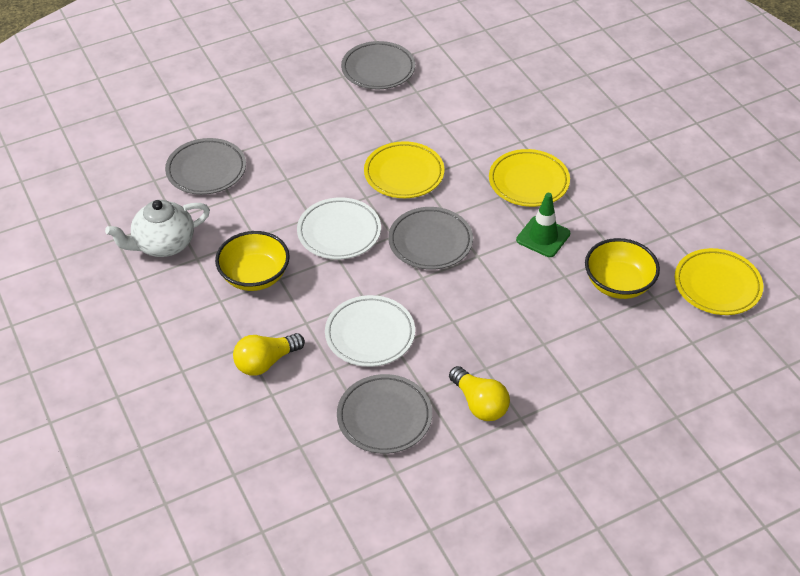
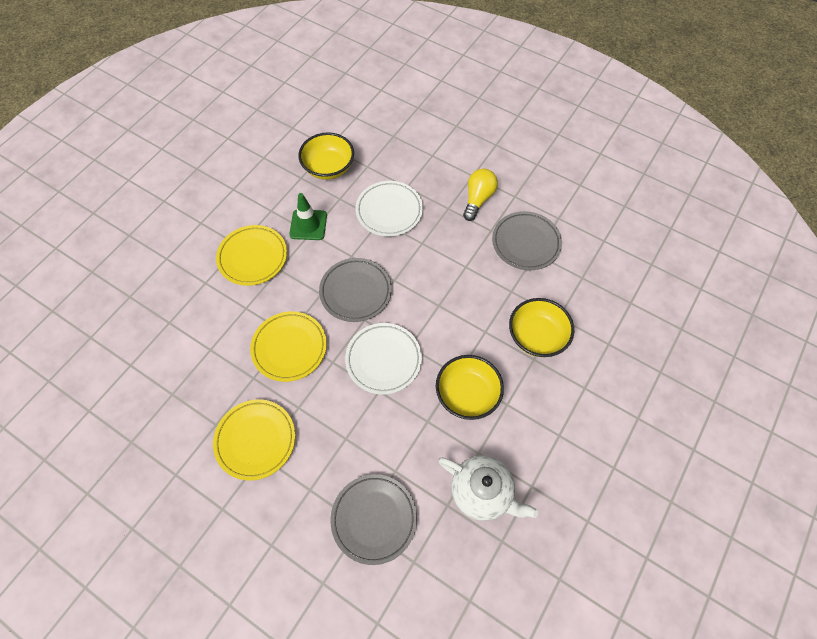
camera: 120 degrees left, 15 degrees up
(266, 362) = (536, 336): yellow light bulb -> yellow bowl
(370, 334) = (467, 285): white plate -> white plate (389, 211)
(378, 69) = (151, 446): grey plate -> none
(717, 285) = (299, 120): yellow plate -> yellow plate (255, 440)

